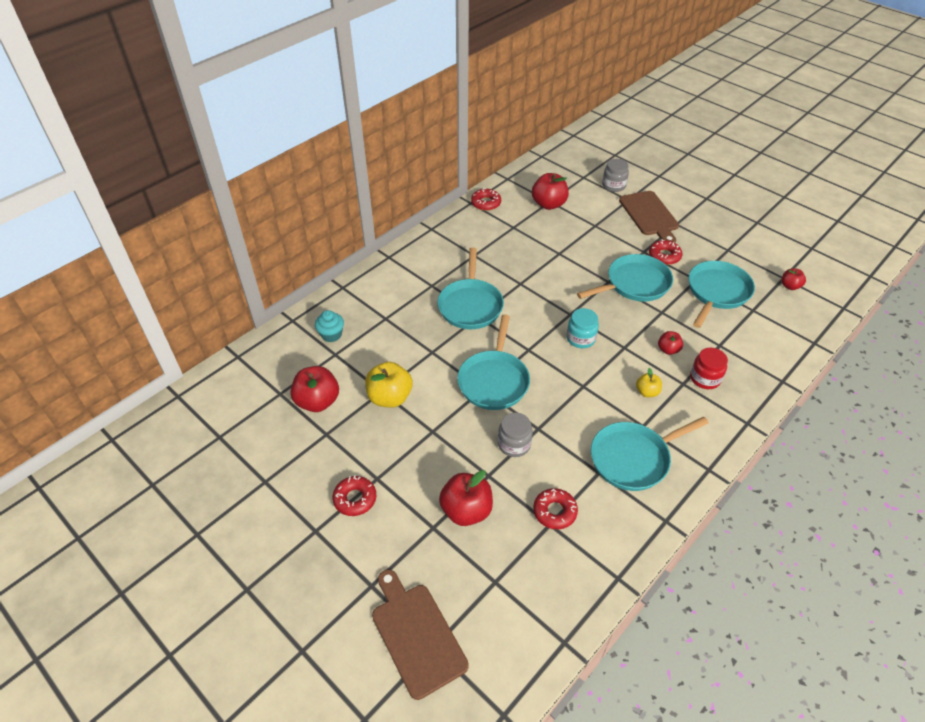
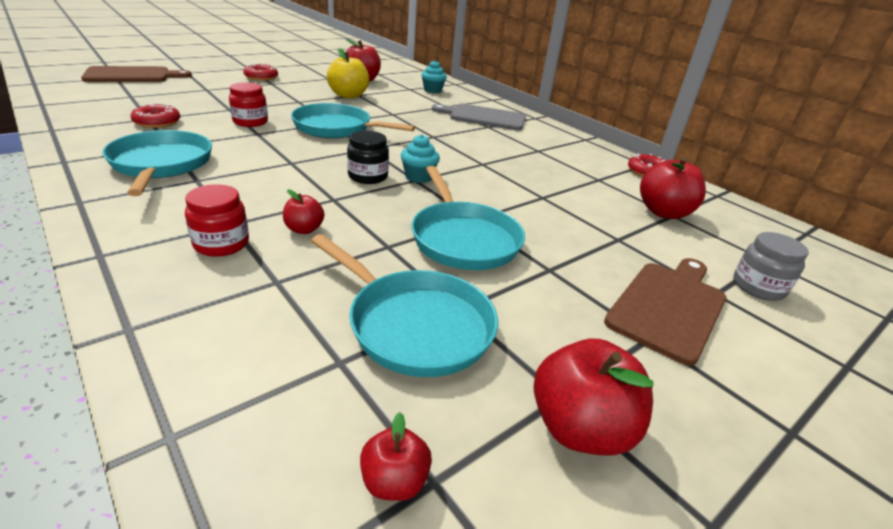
camera: 95 degrees right, 15 degrees down
(406, 289) = (484, 117): none -> grey cutting board
(466, 510) = (206, 99): red apple -> red apple (580, 428)
(470, 305) = (452, 136): turquoise pan -> none
(514, 444) = (250, 122): grey jar -> red jar
(565, 313) = (418, 177): none -> turquoise cupcake
(580, 338) = (368, 176): turquoise jar -> black jar
(647, 392) = (244, 195): yellow apple -> none
(649, 215) = (669, 306): brown cutting board -> brown cutting board turned 135 degrees clockwise
(664, 256) = (536, 289): red donut -> none

